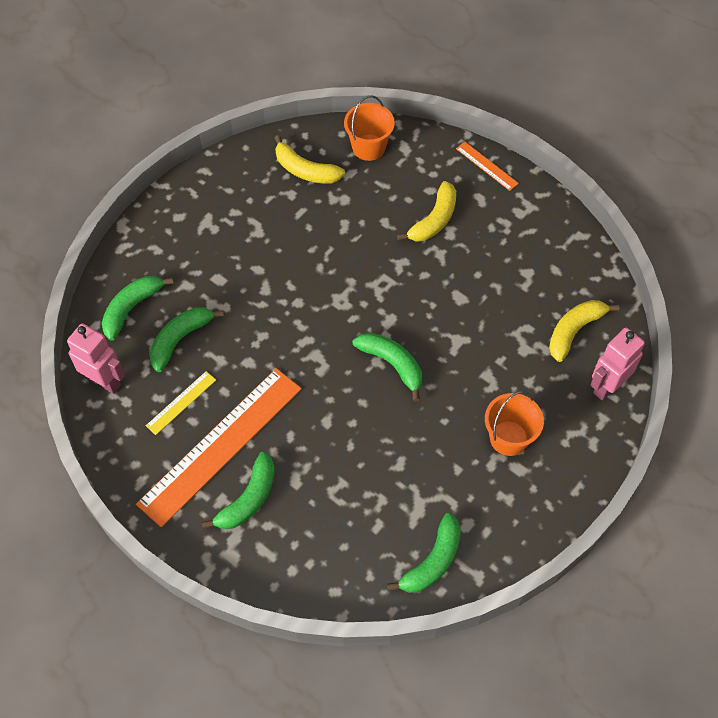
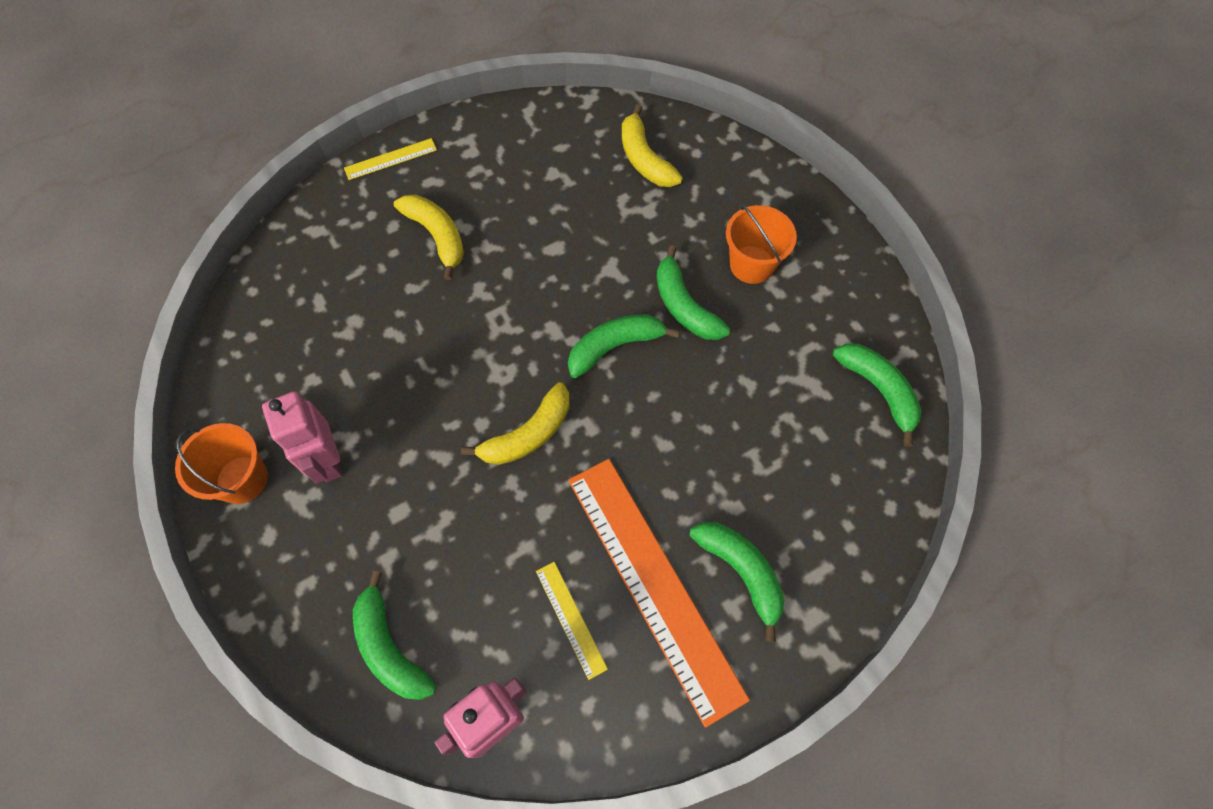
camera: 70 degrees left, 5 degrees up
(180, 339) = (472, 592): green banana -> green banana (684, 306)
(305, 170) = (284, 351): yellow banana -> yellow banana (528, 434)
(369, 147) = (292, 268): orange bucket -> orange bucket (242, 479)
(486, 166) = (390, 159): orange ruler -> yellow ruler
(607, 386) = (721, 155): pink robot -> pink robot (327, 460)

